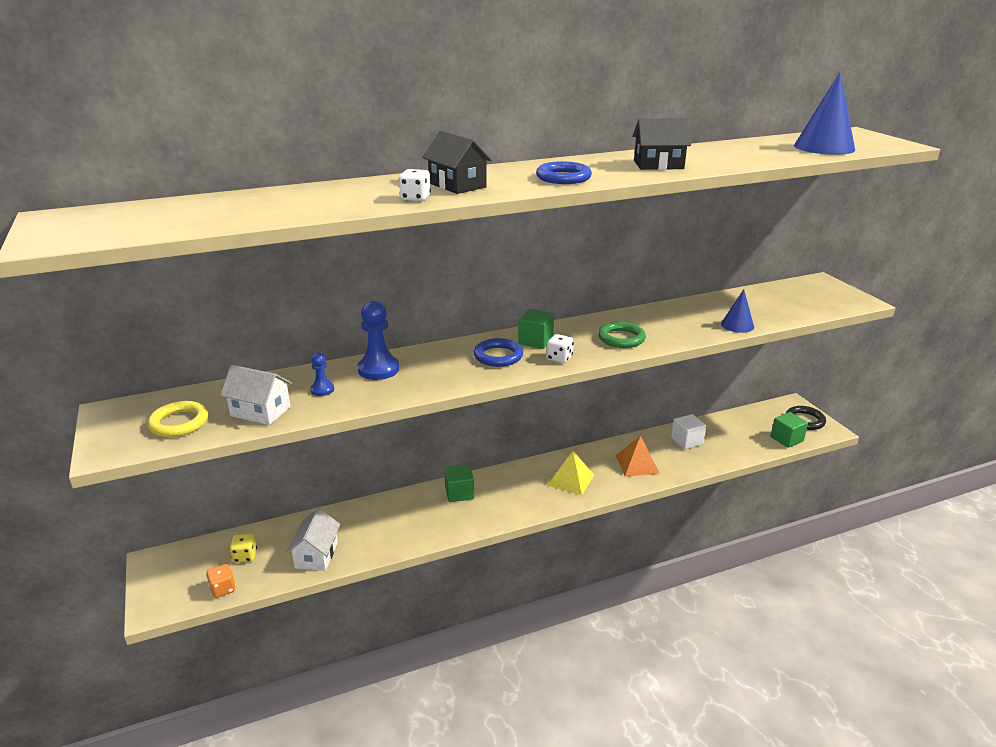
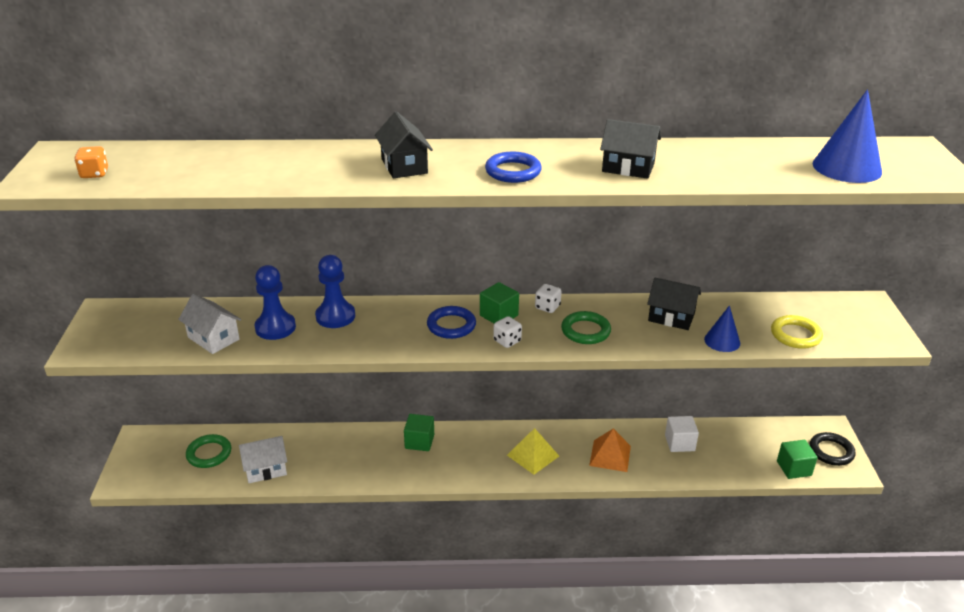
camera: 20 degrees right, 5 degrees up
(179, 423) = (146, 335): yellow ring -> yellow ring (795, 335)
(223, 589) = (178, 479): orange dice -> orange dice (94, 174)
(245, 556) = (209, 454): yellow dice -> green ring
(316, 555) = (266, 469): white house -> white house turned 45 degrees clockwise
(322, 390) = (275, 327): blue pawn -> blue pawn, size x1.86
(415, 198) = (351, 178): white dice -> white dice (547, 307)
(683, 316) = (671, 317): none -> black house

